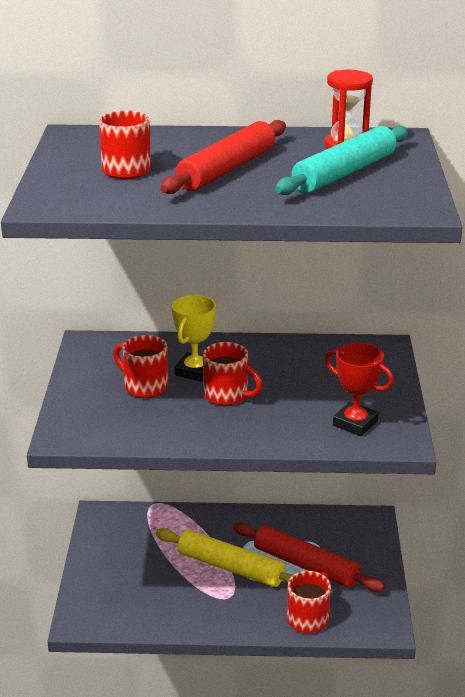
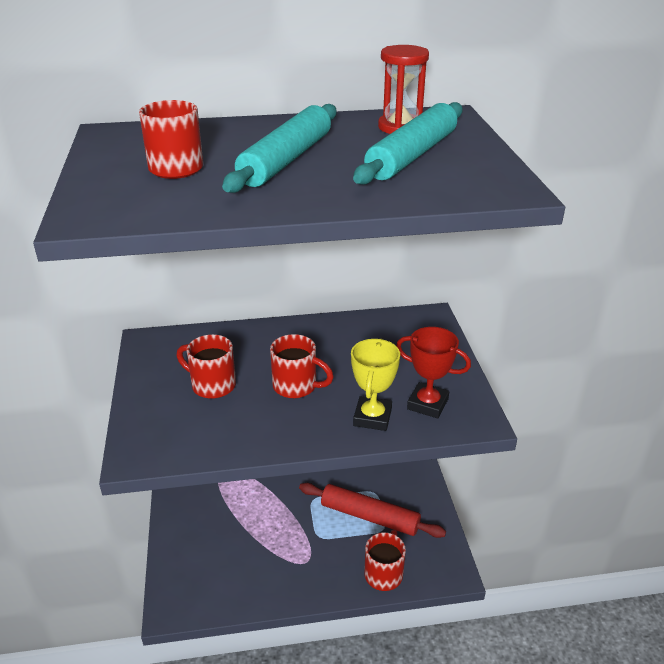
camera: 10 degrees left, 5 degrees up
(195, 371) = (259, 362): yellow trophy -> yellow trophy (372, 417)
(227, 169) = (286, 160): red rolling pin -> turquoise rolling pin
(230, 567) = (302, 528): yellow rolling pin -> none

